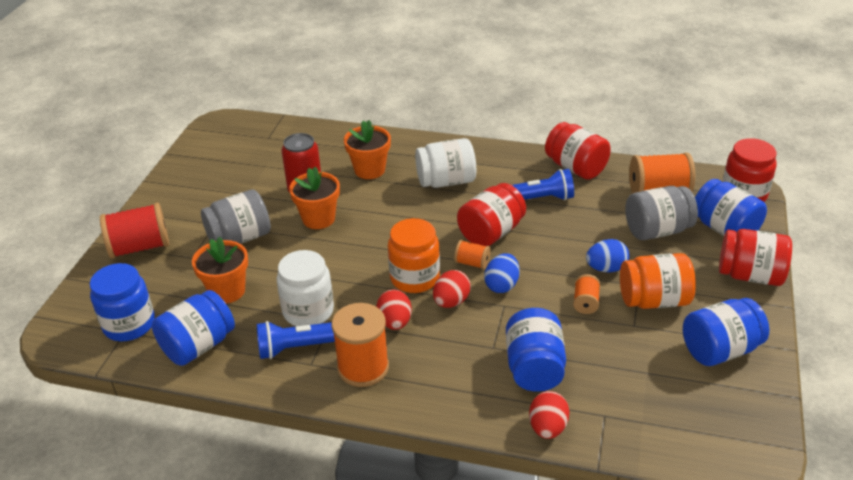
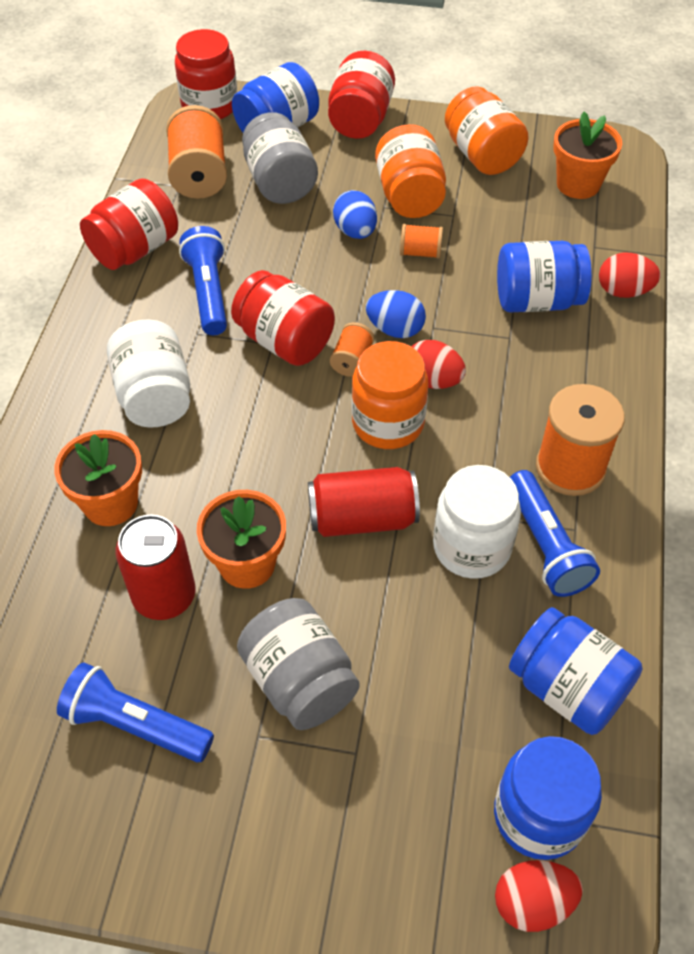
camera: 95 degrees left, 15 degrees up
(140, 247) = (330, 862): red spool -> none
(227, 291) = (439, 672): orange flower pot -> orange flower pot (578, 184)
(235, 185) = (135, 724): none -> blue flashlight
(340, 264) = (362, 518): none -> red can
(395, 322) = (480, 439): red egg -> red egg (532, 902)
(719, 350) = (482, 155): blue jar -> orange jar

